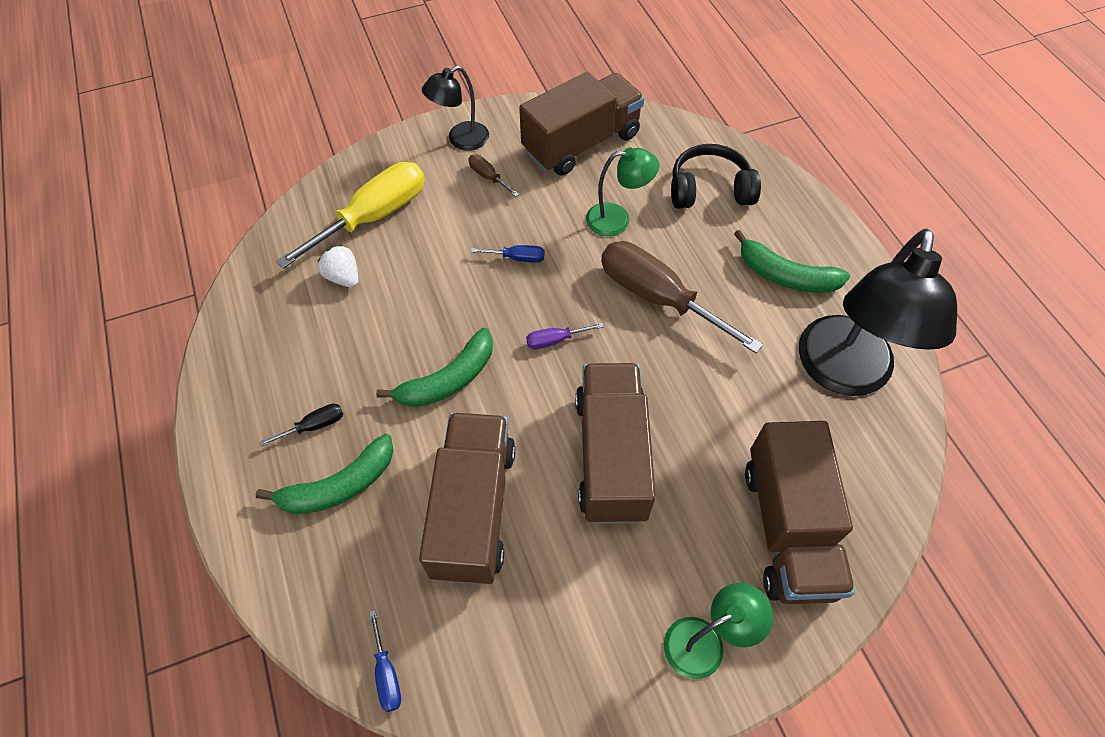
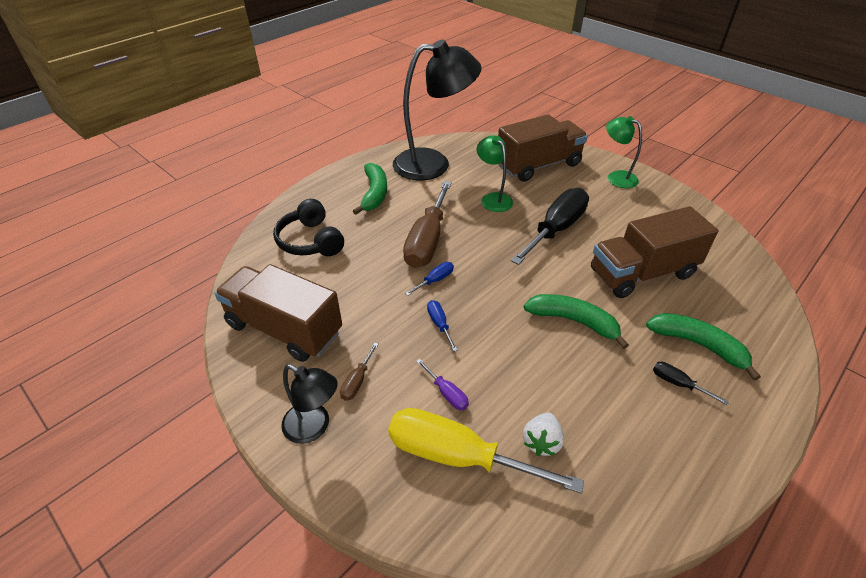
camera: 115 degrees left, 15 degrees down
(386, 673) = (756, 272): blue screwdriver -> blue screwdriver (435, 280)
(555, 340) = (498, 278): purple screwdriver -> purple screwdriver (447, 393)
(611, 456) = (556, 229): brown truck -> black screwdriver
(617, 219) = (366, 280): green lamp -> green lamp (493, 198)

